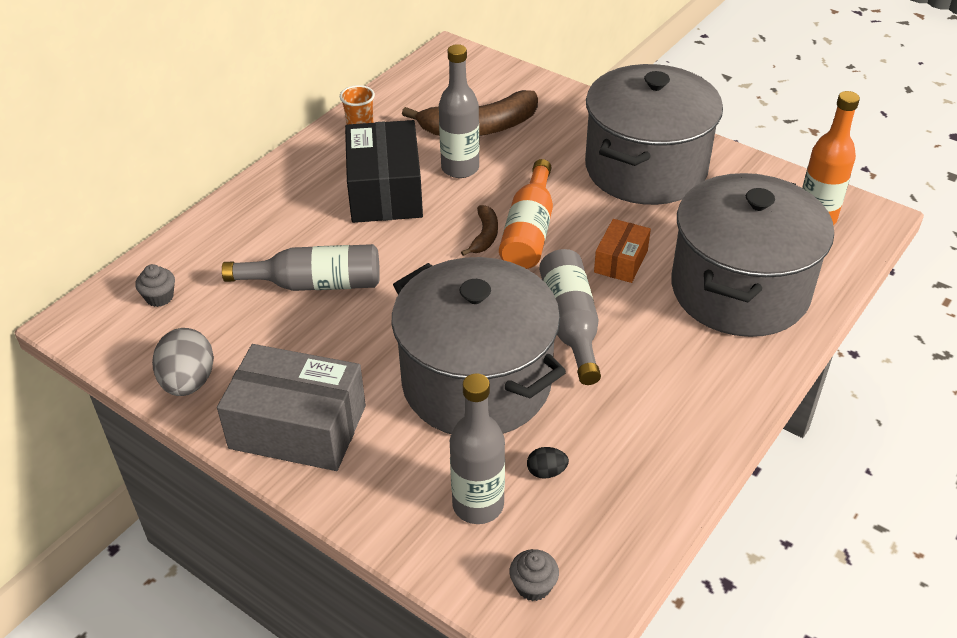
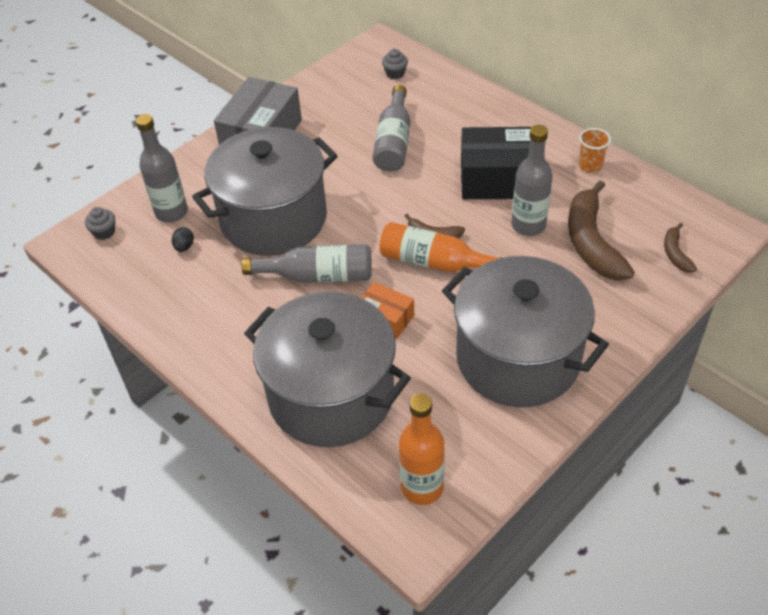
camera: 100 degrees right, 5 degrees up
(188, 382) = (314, 90): grey egg -> none
(486, 81) = (675, 253): none -> brown banana

